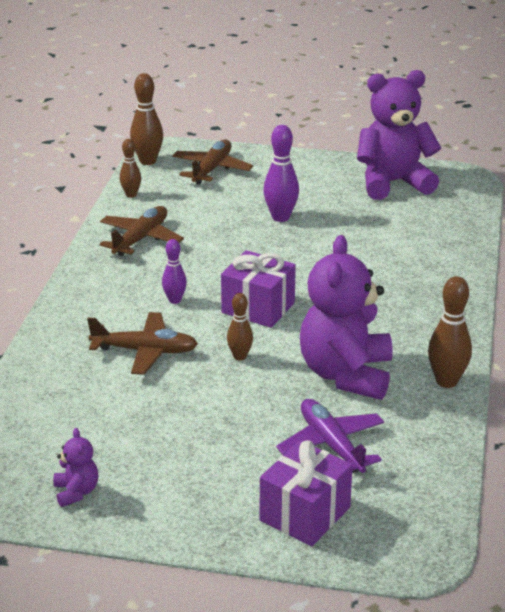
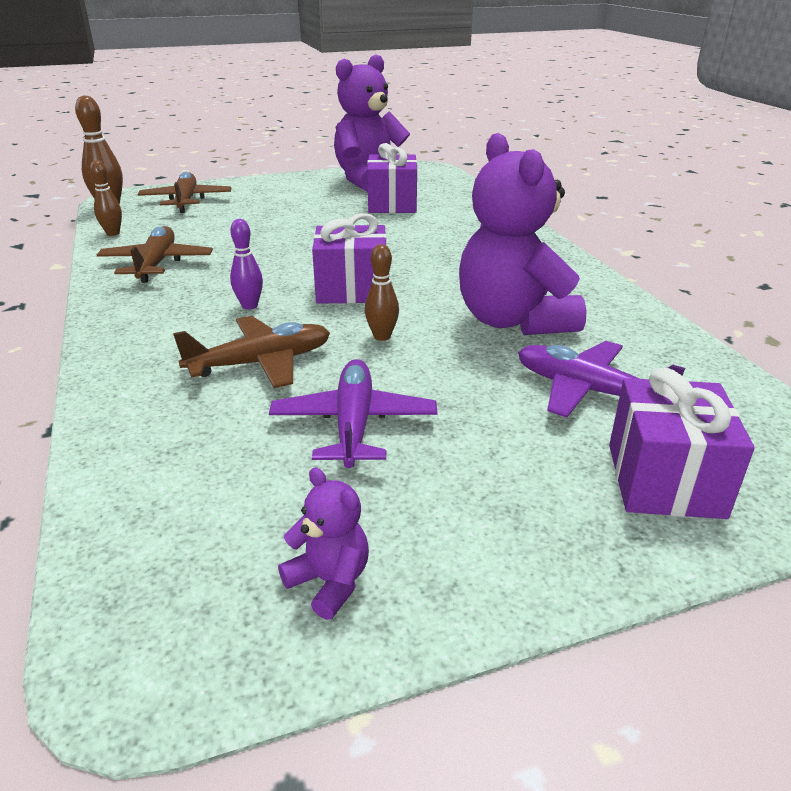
camera: 30 degrees left, 0 degrees up
(163, 413) = (354, 424): none -> purple plane
(280, 217) = (294, 219): purple bowling pin -> none
(381, 221) = (392, 204): none -> purple gift
(446, 381) = (612, 300): brown bowling pin -> none

